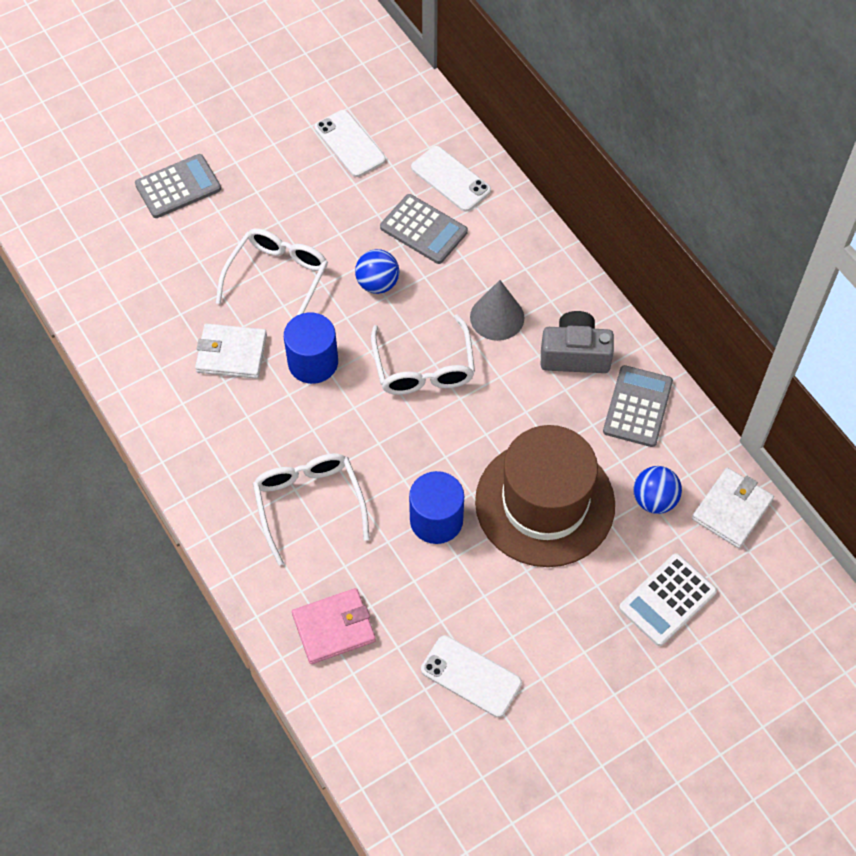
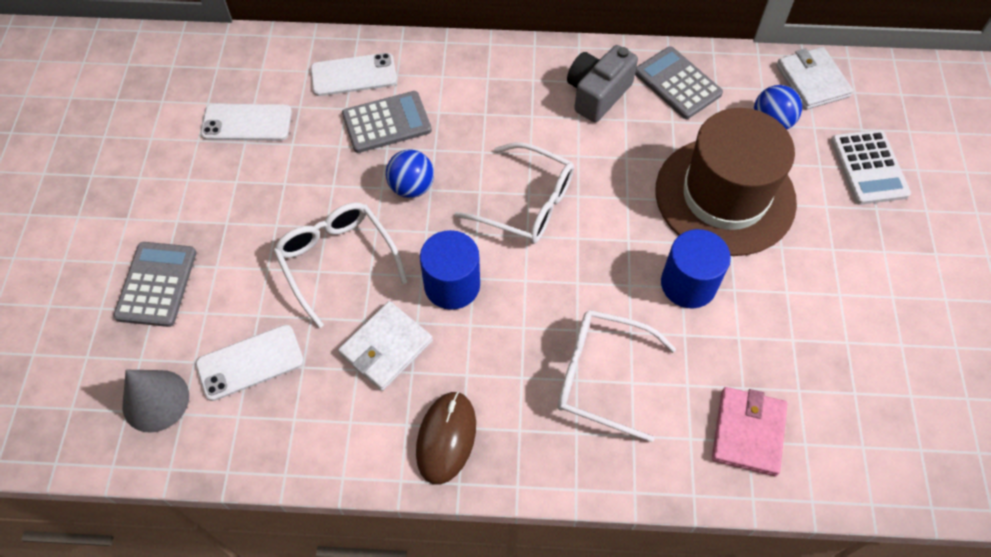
camera: 55 degrees left, 0 degrees up
(189, 433) = (446, 438): none -> brown mouse
(471, 676) = (862, 348): white phone -> white phone (250, 362)
(497, 317) = (519, 123): grey cone -> grey cone (155, 400)

